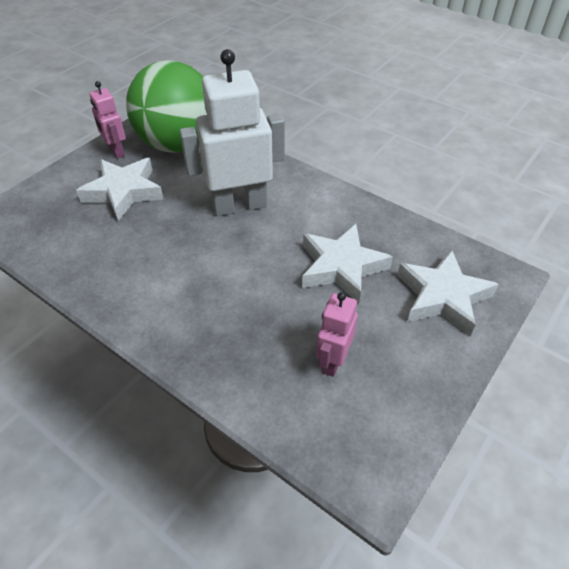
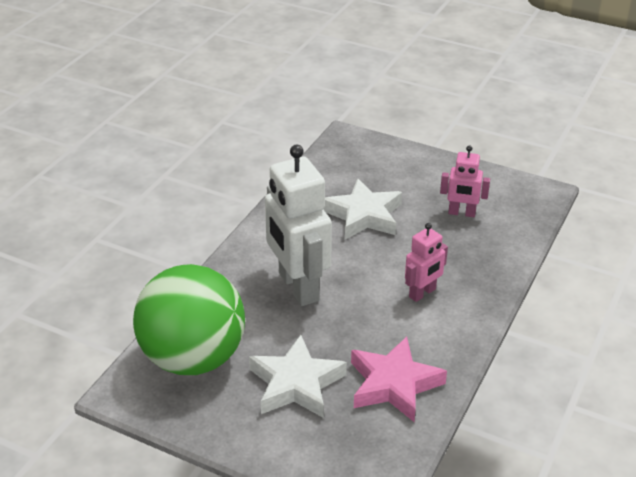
camera: 100 degrees left, 10 degrees down
(91, 249) = (394, 384): none -> pink star
(116, 151) = (216, 415): pink robot -> pink robot (422, 293)
(442, 297) = (379, 165): white star -> none

